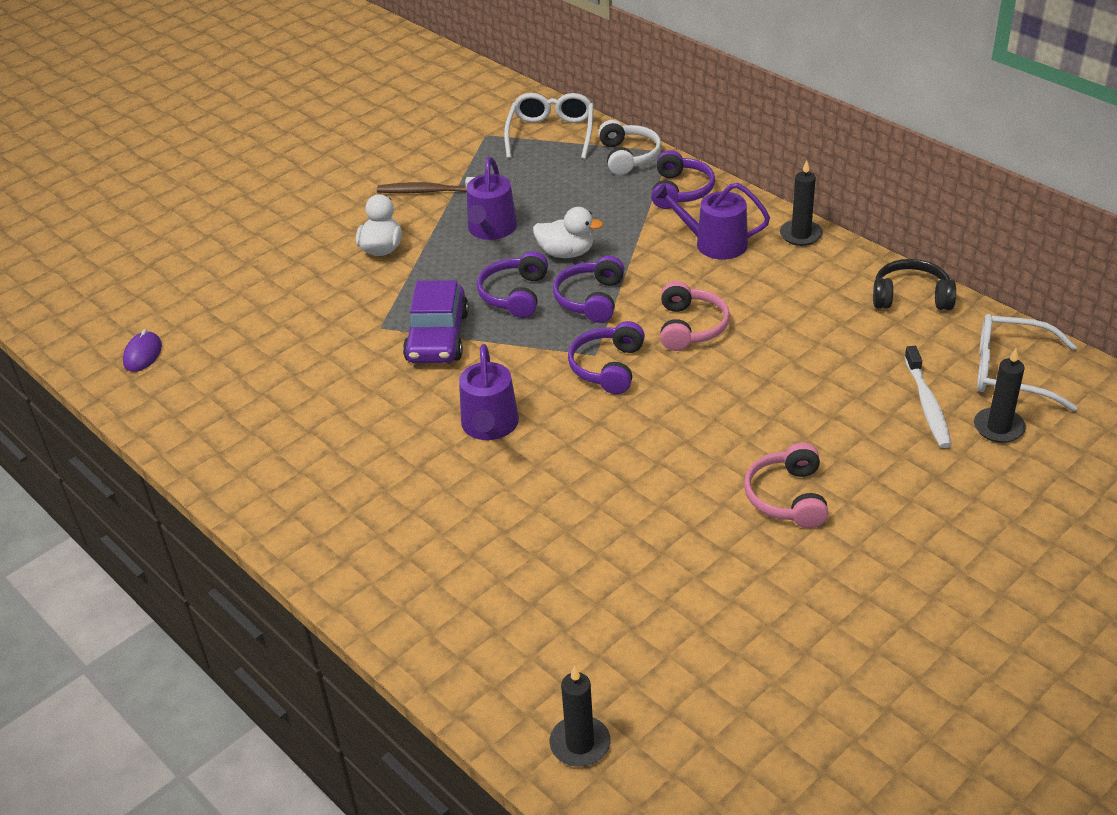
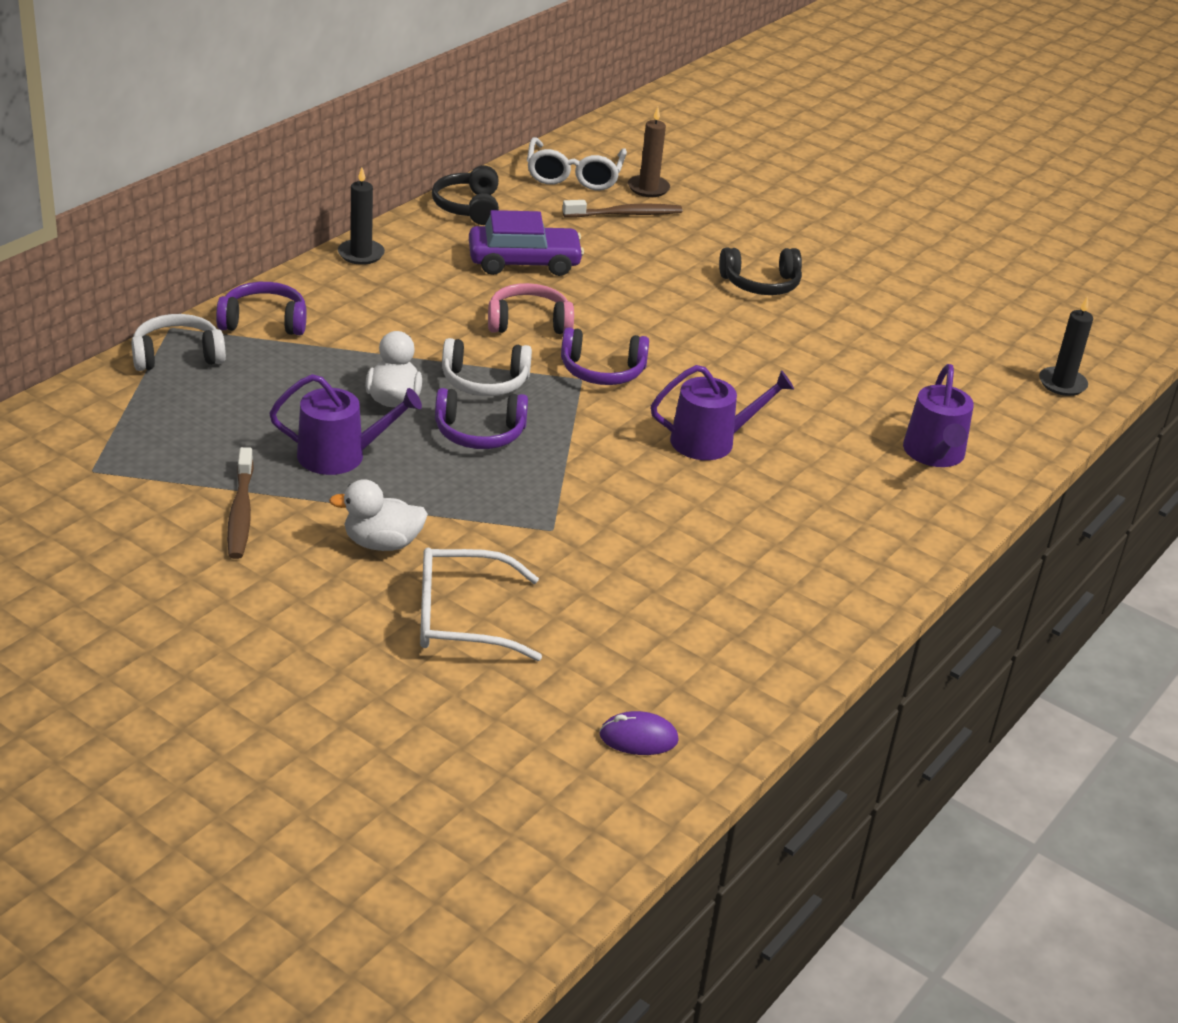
camera: 105 degrees left, 5 degrees down
(437, 337) = (566, 484): purple car -> purple car (524, 262)
(551, 134) = (104, 415): white glasses -> white glasses (461, 618)
(590, 299) = (484, 382): purple headphones -> white headphones
(714, 243) = (375, 304): purple watering can -> purple watering can (934, 454)
(787, 497) = (761, 284): pink headphones -> black headphones
(927, 404) = (625, 214): white toothbrush -> brown toothbrush
(998, 427) = (648, 188): black candle -> brown candle

